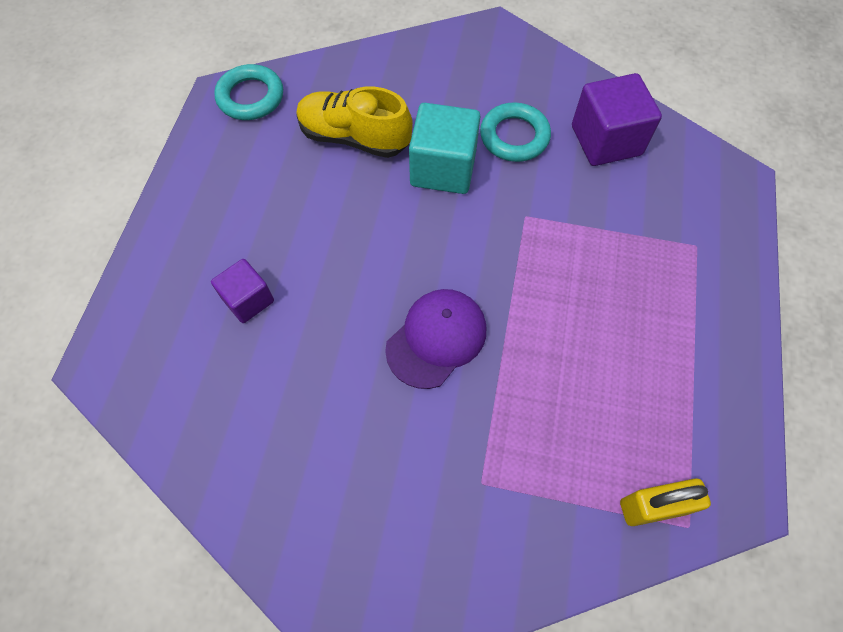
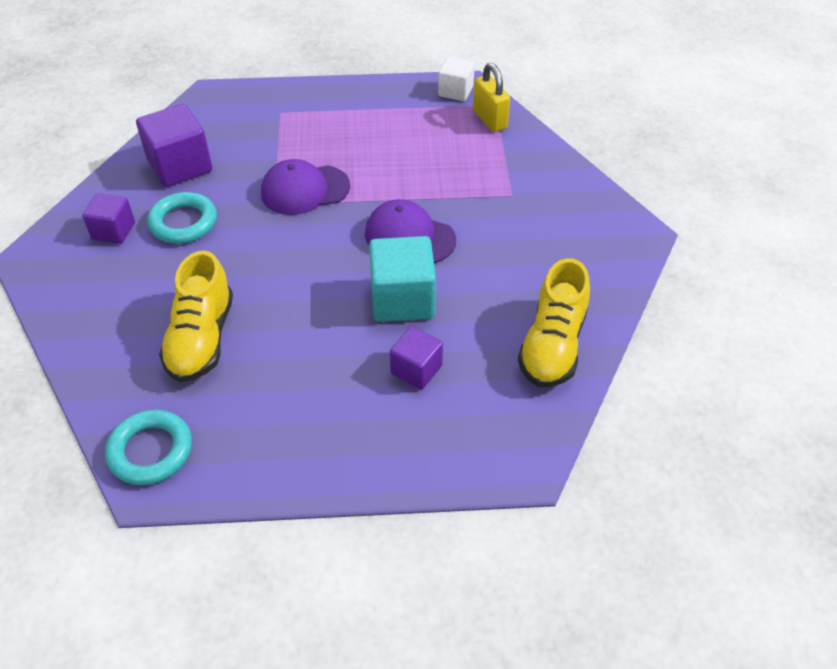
camera: 105 degrees left, 15 degrees down
(222, 443) = (552, 346): none -> yellow shoe
(443, 168) = (230, 264): turquoise cube -> turquoise cube (402, 299)
(516, 84) = (113, 231): none -> purple cube
(542, 248) = (305, 190): none -> purple cap
(729, 476) = (455, 91): none -> white cube

